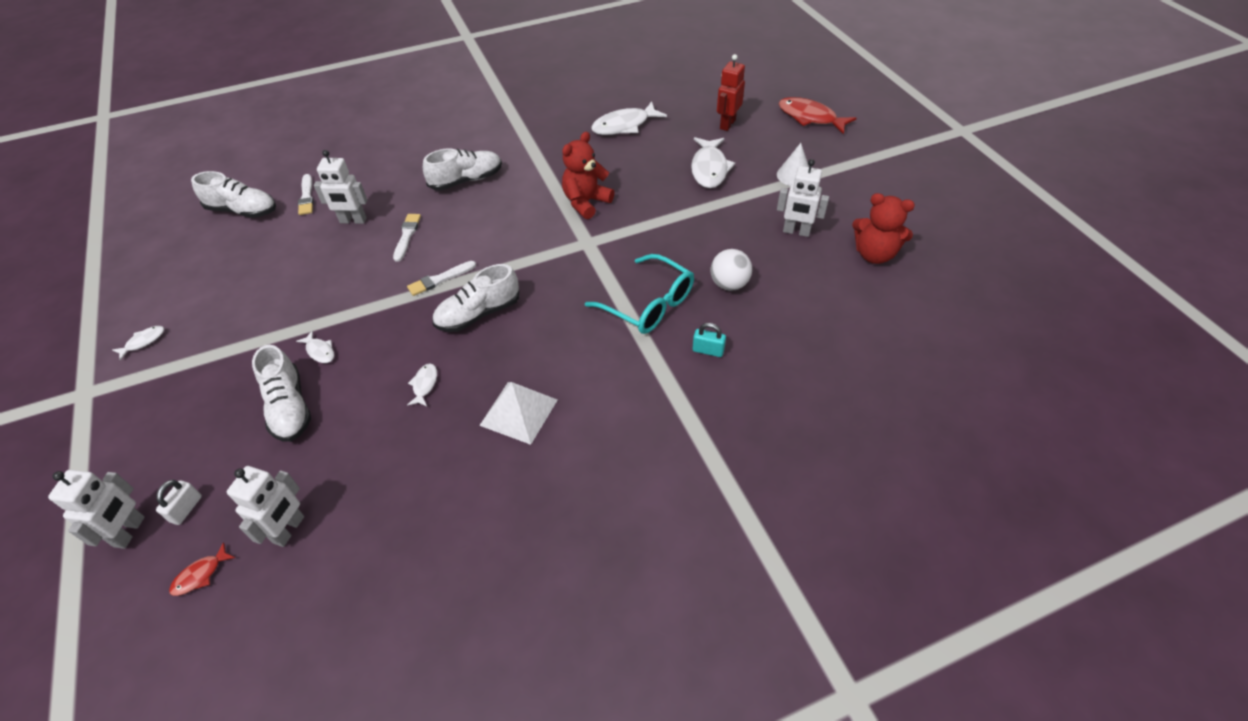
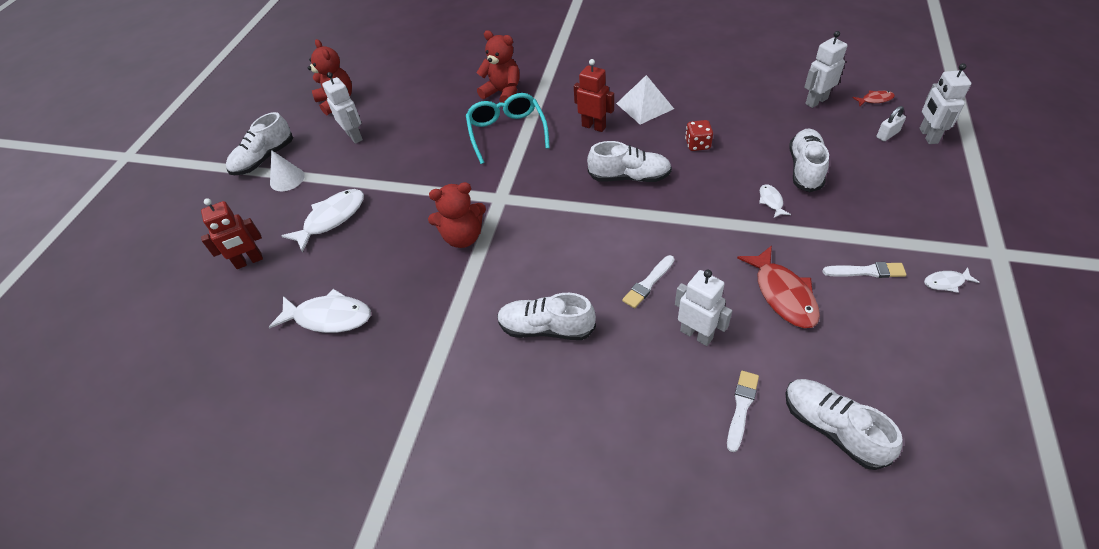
camera: 140 degrees left, 0 degrees up
(130, 532) = (928, 136): white robot -> white robot turned 45 degrees counterclockwise
(424, 384) = (697, 144): white fish -> red dice
(440, 279) = (642, 220): white brush -> white brush (866, 271)
(559, 355) = (594, 126): none -> red robot
(708, 350) = (503, 93): turquoise padlock -> red teddy bear
(729, 284) = (443, 122): white ball -> none
(810, 117) = (184, 229): red fish -> red fish (783, 294)
(843, 179) = (264, 159): none -> white shoe

